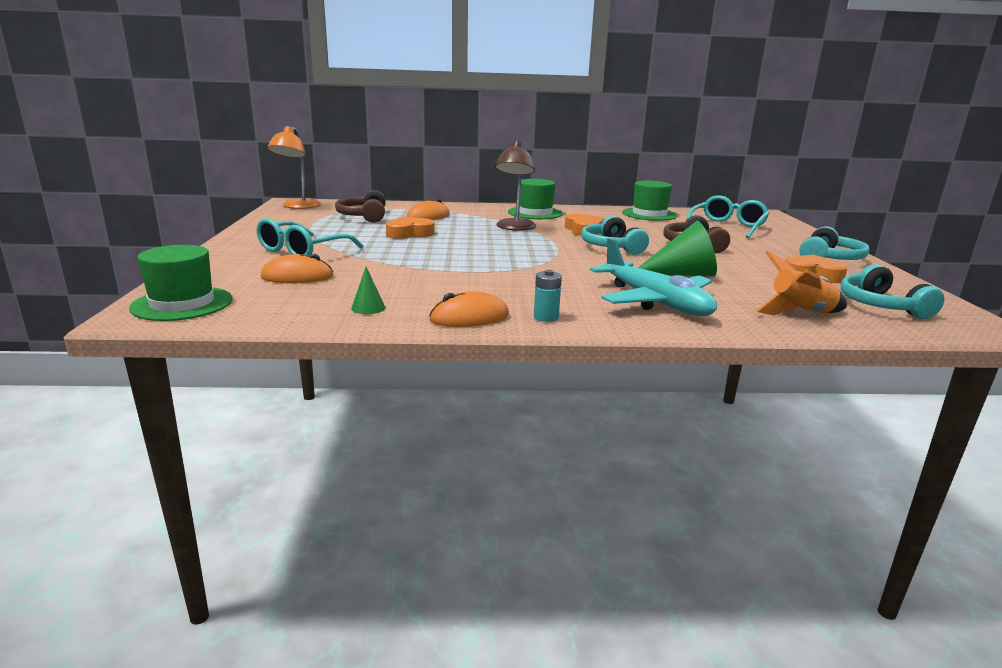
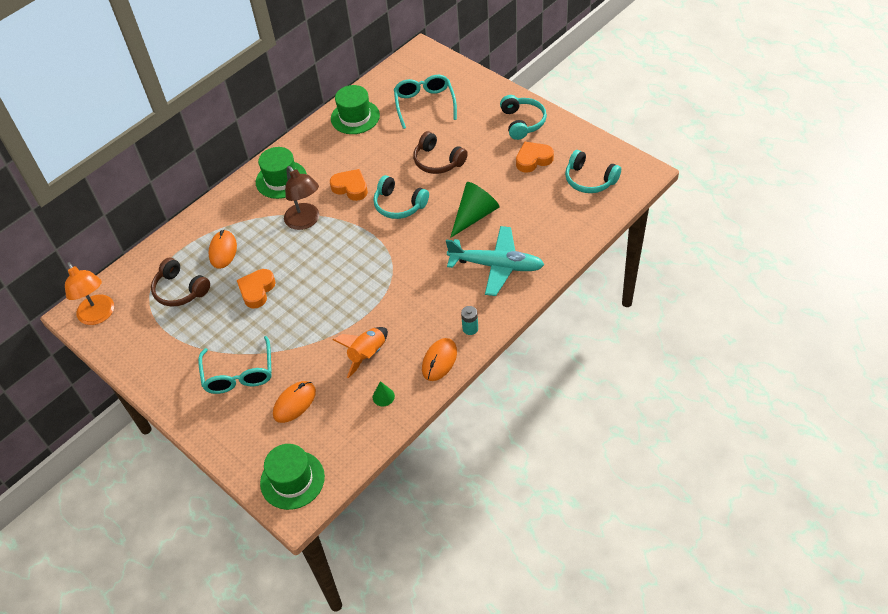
camera: 40 degrees left, 30 degrees up
(800, 313) = (565, 221): orange rocket -> orange rocket (367, 355)

